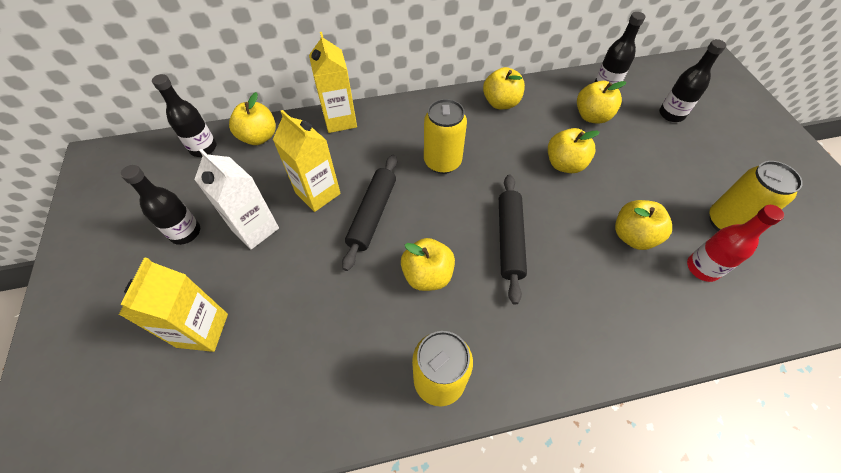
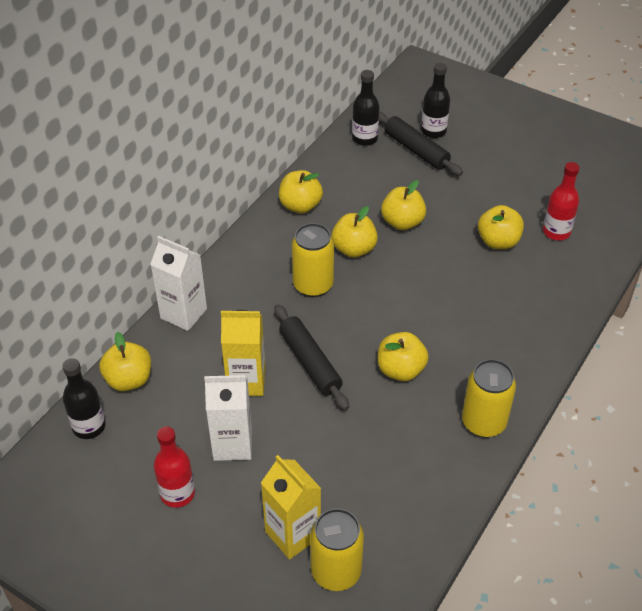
camera: 45 degrees left, 10 degrees down
(185, 232) = (177, 493): black bottle -> red bottle
(340, 120) = (183, 313): yellow carton -> white carton
(510, 240) = (426, 304): black rolling pin -> black rolling pin (416, 150)
(592, 116) = (381, 170): yellow apple -> yellow apple (354, 249)
(726, 222) = (542, 190): yellow can -> yellow can (336, 571)

